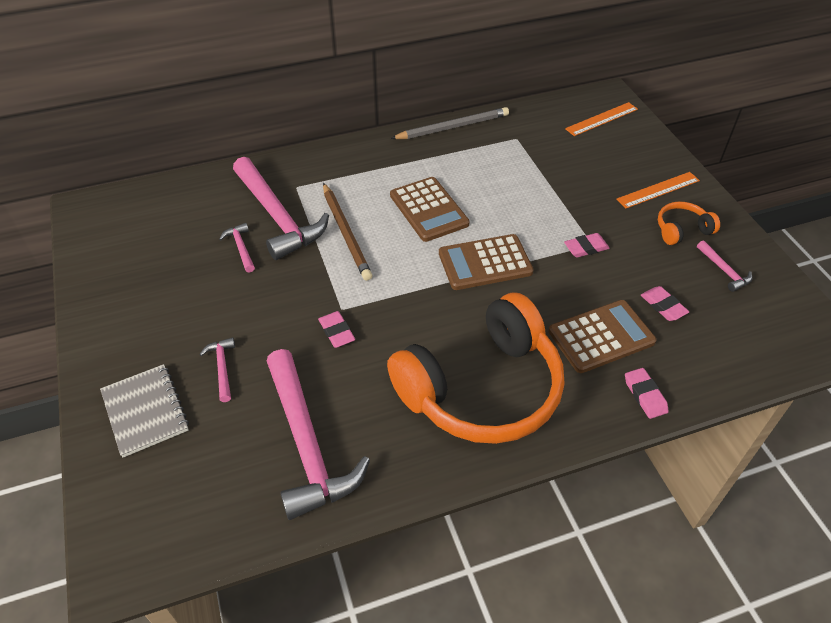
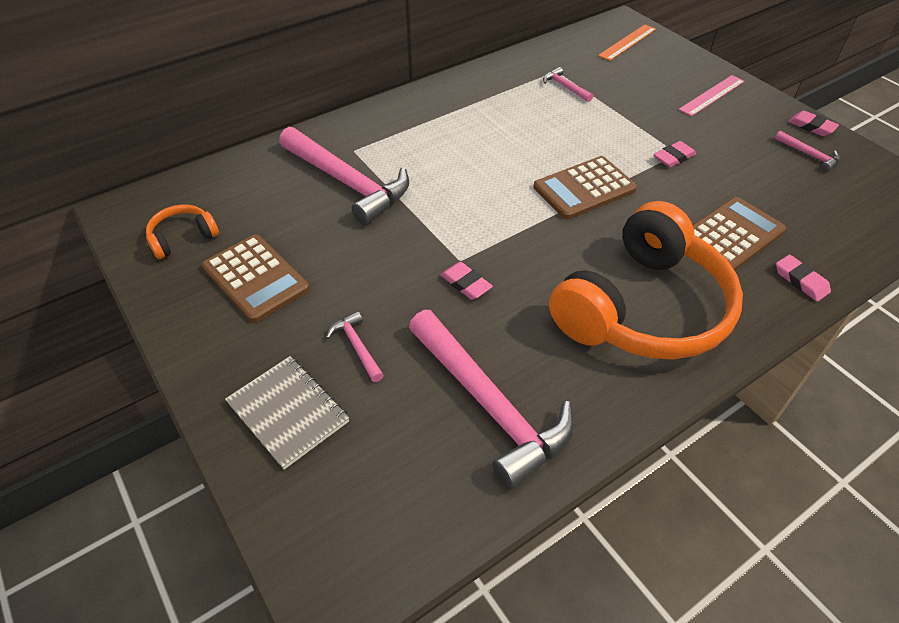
camera: 15 degrees left, 0 degrees up
(241, 248) = (321, 220): pink hammer -> pink hammer (565, 87)
(346, 233) = (428, 186): brown pencil -> none
(429, 209) = (503, 149): brown calculator -> brown calculator (256, 278)
(452, 127) = (488, 70): grey pencil -> none
(658, 190) = (712, 95): orange ruler -> pink ruler
(663, 306) = (772, 196): pink eraser -> pink eraser (811, 126)
(682, 230) = (752, 126): orange headphones -> orange headphones (183, 238)

